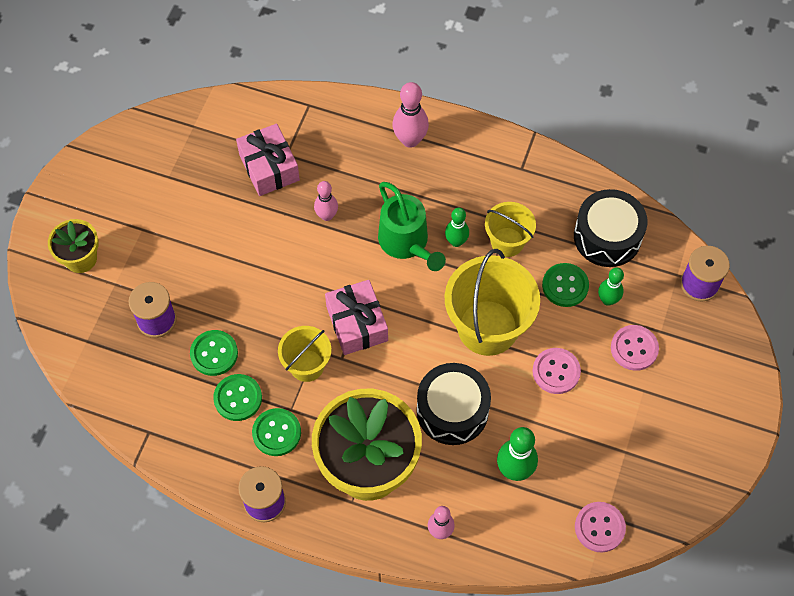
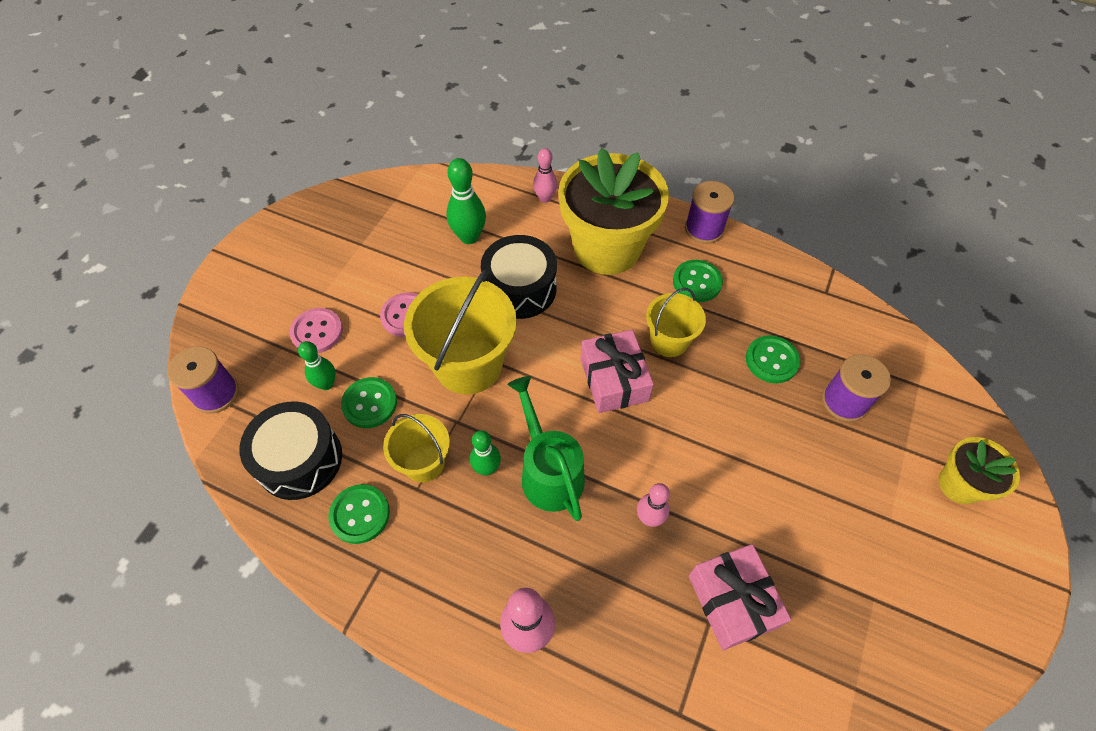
camera: 175 degrees left, 5 degrees down
(238, 398) = (740, 315): green button -> green button (360, 514)
(599, 527) = (404, 191): pink button -> none

